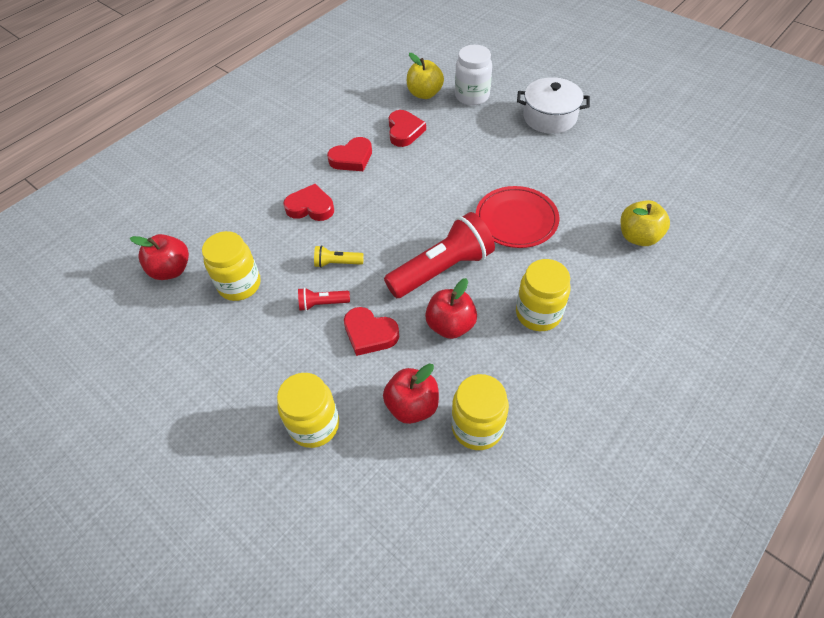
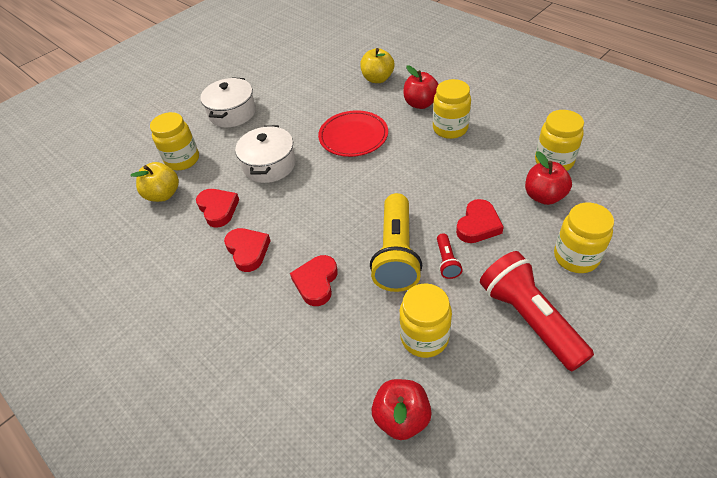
camera: 85 degrees left, 5 degrees down
(337, 263) = (396, 253): yellow flashlight -> yellow flashlight, size x2.21
(404, 131) = (218, 209): red heart -> red heart turned 60 degrees clockwise
(442, 269) = (406, 180): red flashlight -> red flashlight (529, 319)
(450, 325) = (464, 175): red apple -> red apple (420, 103)
(466, 157) = (269, 165): none -> white pot
(472, 96) = (182, 160): white jar -> yellow jar

